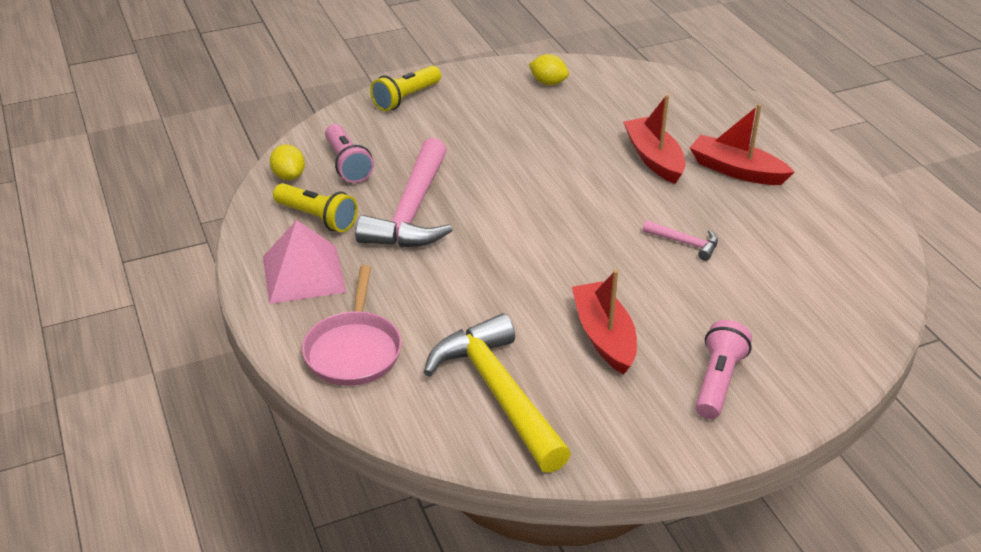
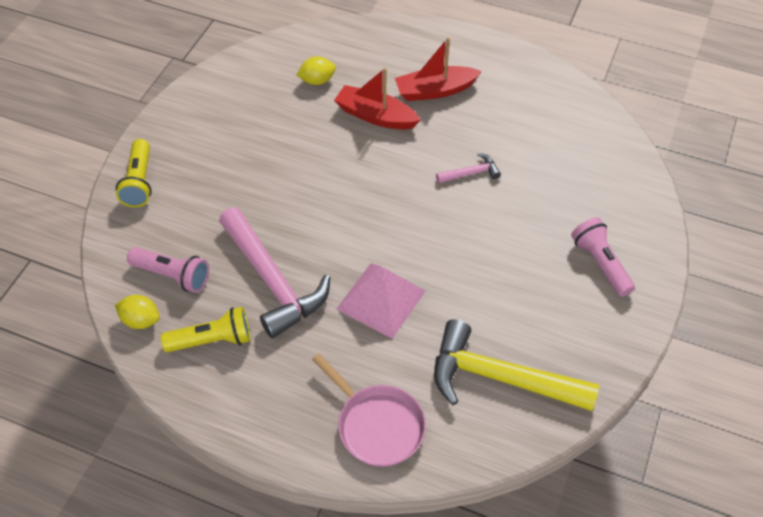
camera: 45 degrees left, 15 degrees up
(303, 274) = (264, 395): pink pyramid -> pink pyramid (381, 299)
(548, 83) = (228, 95): yellow lemon -> yellow lemon (317, 81)
(604, 336) = (507, 283): red boat -> none

